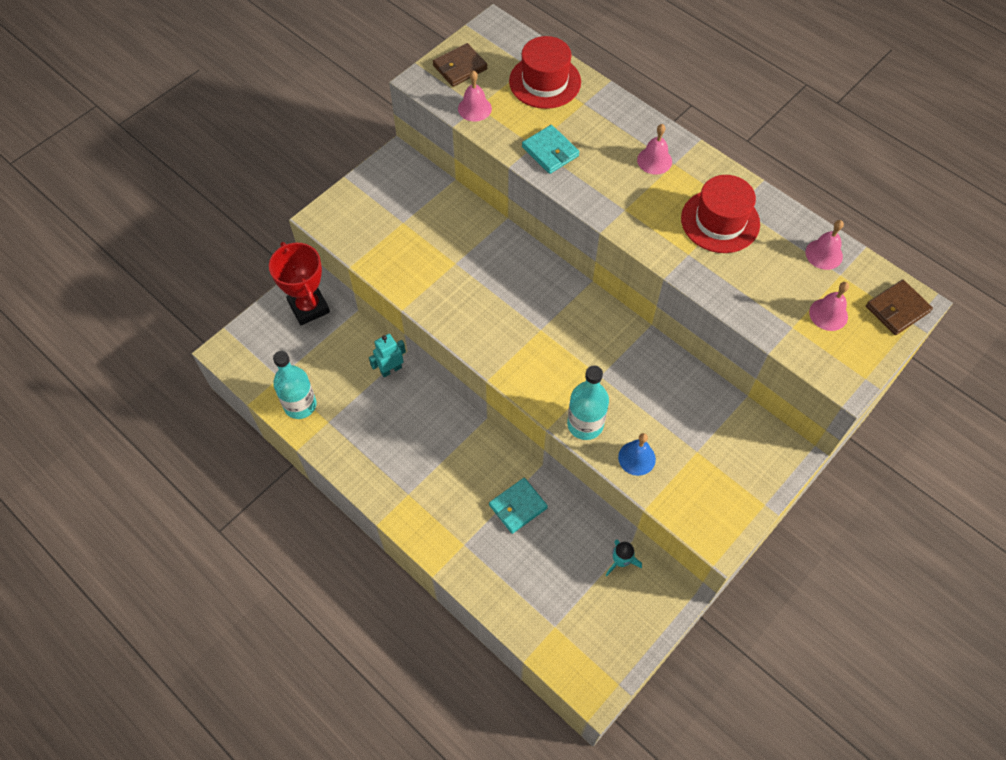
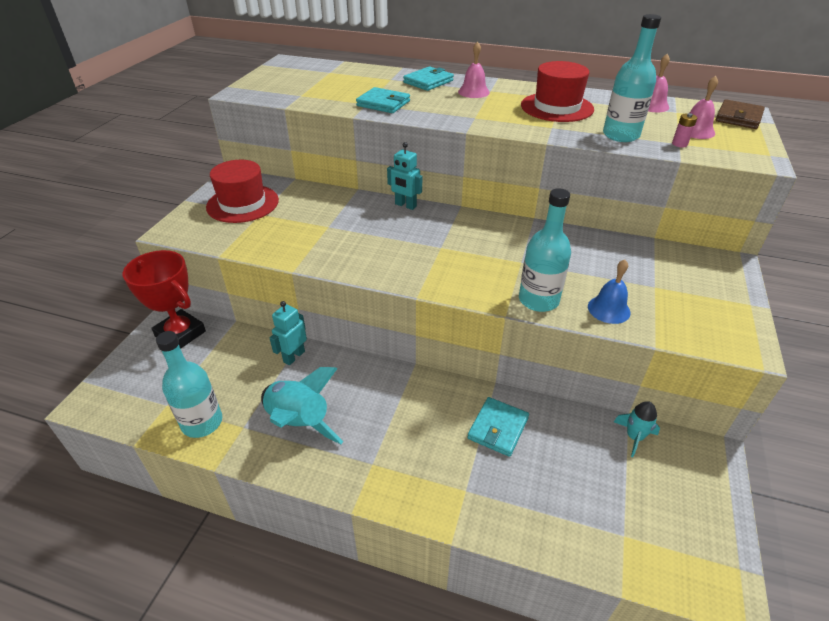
camera: 25 degrees left, 20 degrees down
(370, 435) = (299, 422): none -> turquoise rocket
(460, 67) = (270, 81): brown wallet -> none
(474, 108) = (298, 96): pink bell -> none
(539, 260) = (405, 205): none -> turquoise robot
(545, 82) = (350, 76): red hat -> red hat (243, 203)
(620, 123) = (428, 81): none -> turquoise wallet
(745, 293) = (620, 135): none -> turquoise bottle
(791, 328) = (679, 144): none -> pink battery

